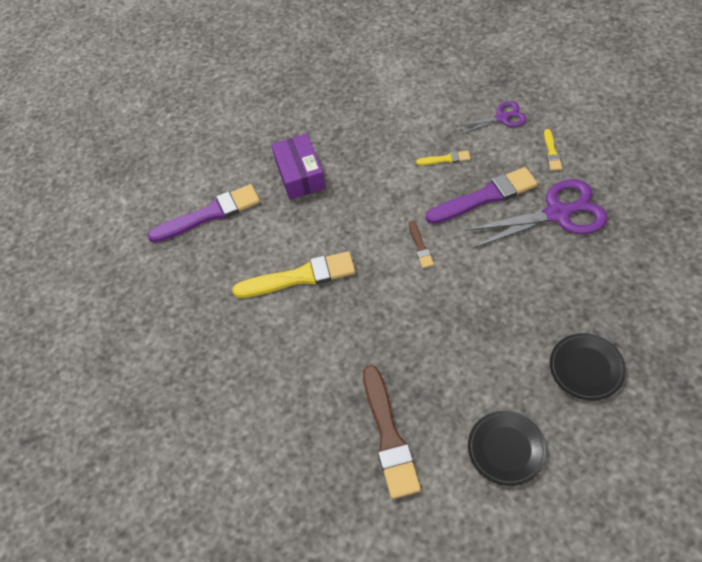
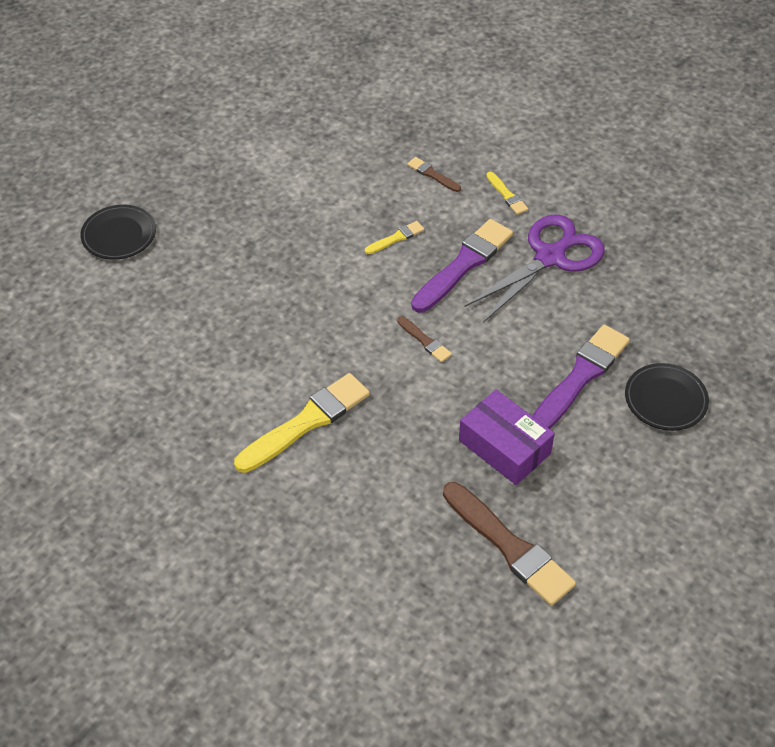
camera: 35 degrees left, 5 degrees down
(209, 214) = (147, 392): purple brush -> purple brush (580, 377)
(300, 174) = (234, 309): purple box -> purple box (504, 447)
(502, 118) = (432, 174): purple scissors -> brown brush
(506, 449) = (635, 508): black plate -> black plate (119, 235)

